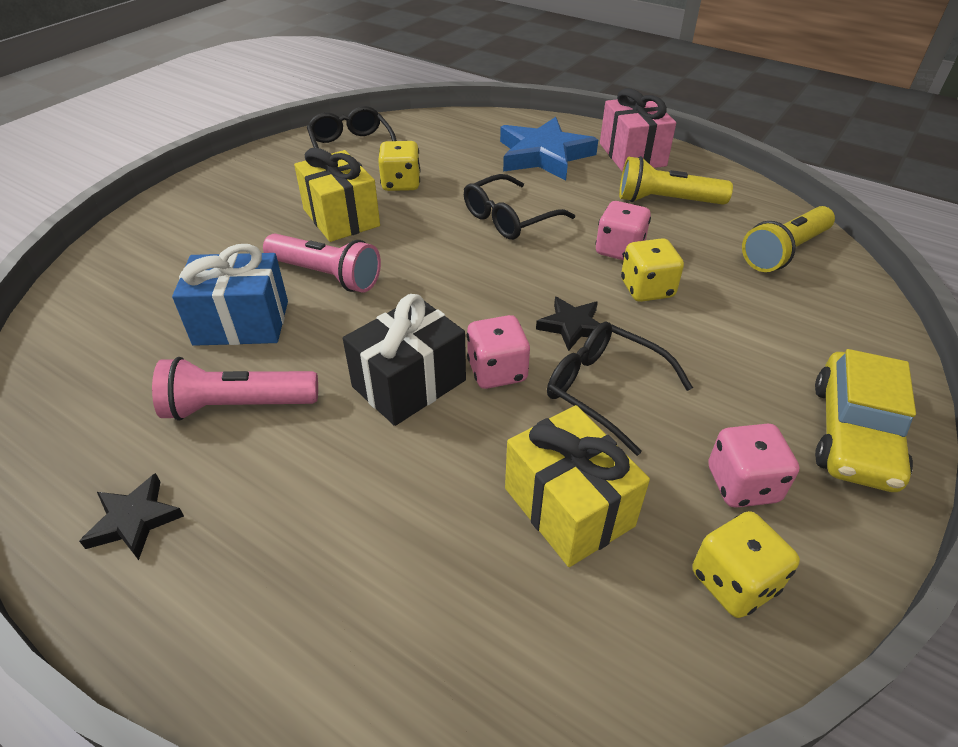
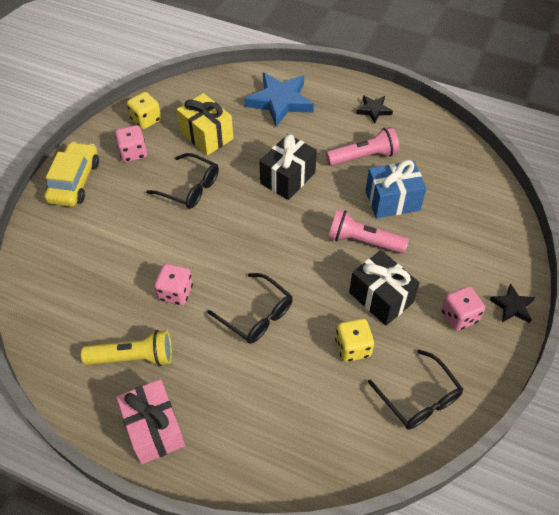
camera: 170 degrees right, 10 degrees up
(341, 218) = (381, 297): yellow gift -> black gift
(497, 371) = (245, 190): pink dice -> pink dice (459, 316)
(509, 218) = (257, 315): black glasses -> black glasses turned 90 degrees clockwise
(543, 155) = (238, 414): blue star -> blue star (280, 102)
(572, 326) = (207, 224): black star -> black star (512, 306)
(647, 289) = (160, 259): yellow dice -> none
(784, 252) = (59, 308): yellow flashlight -> none

